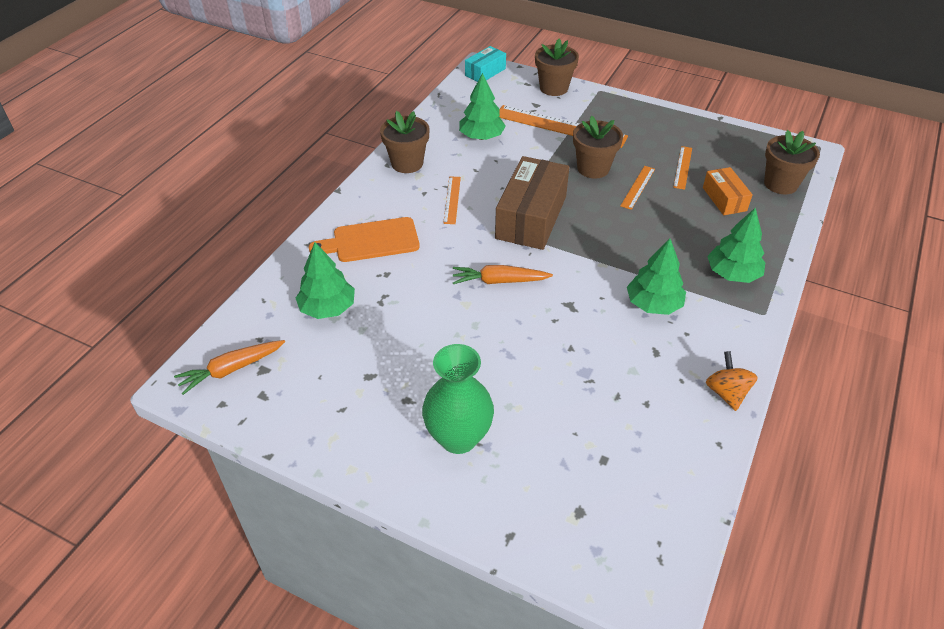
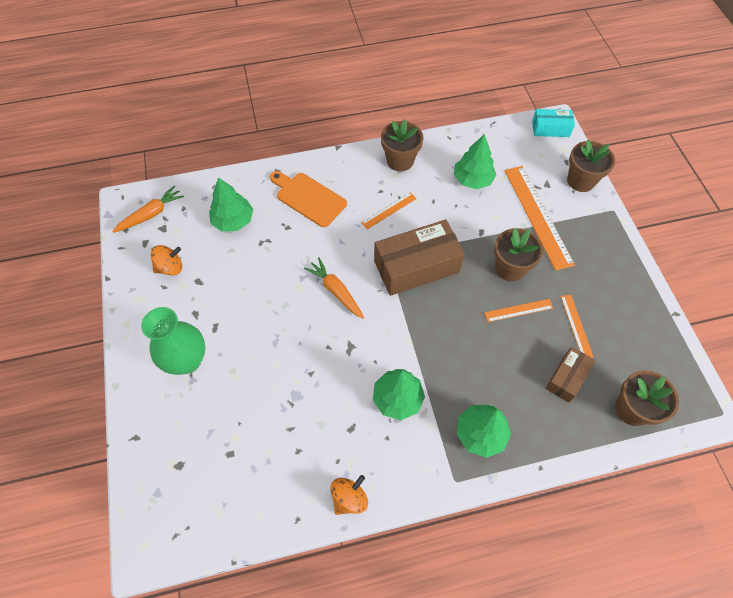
camera: 50 degrees right, 15 degrees up
(231, 369) = (151, 214): orange carrot -> orange carrot turned 120 degrees clockwise
(324, 390) = (170, 267): none -> orange spinning top
(683, 167) = (576, 326): orange ruler -> orange ruler turned 75 degrees counterclockwise
(724, 199) = (566, 378): orange box -> brown box

